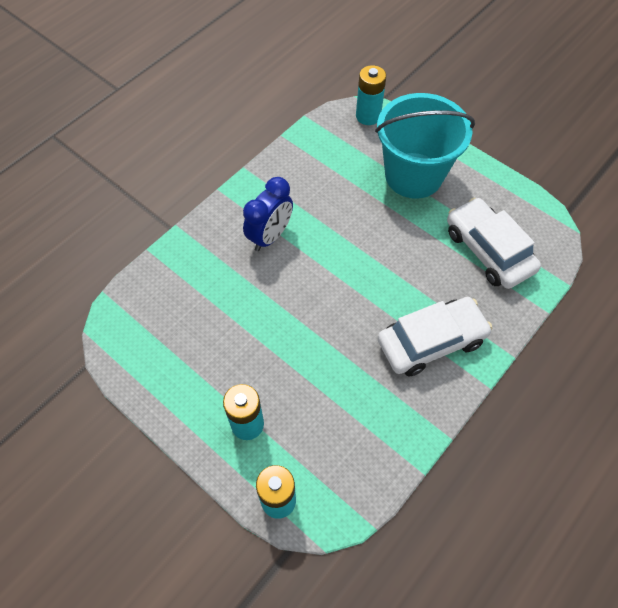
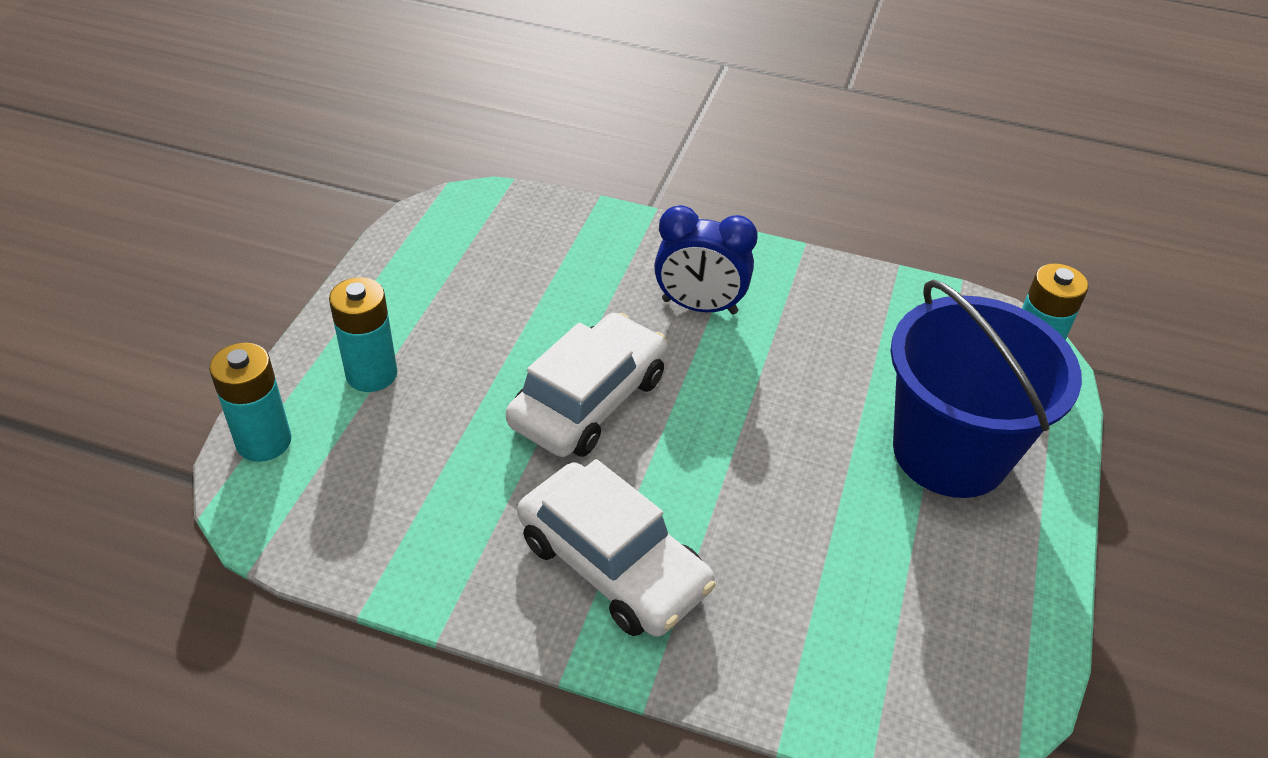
camera: 65 degrees right, 15 degrees down
(413, 175) = (950, 452): turquoise bucket -> blue bucket
(488, 250) = (859, 609): white car -> white car (589, 400)

